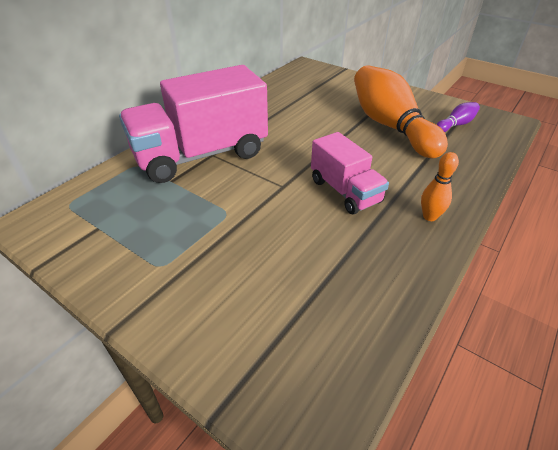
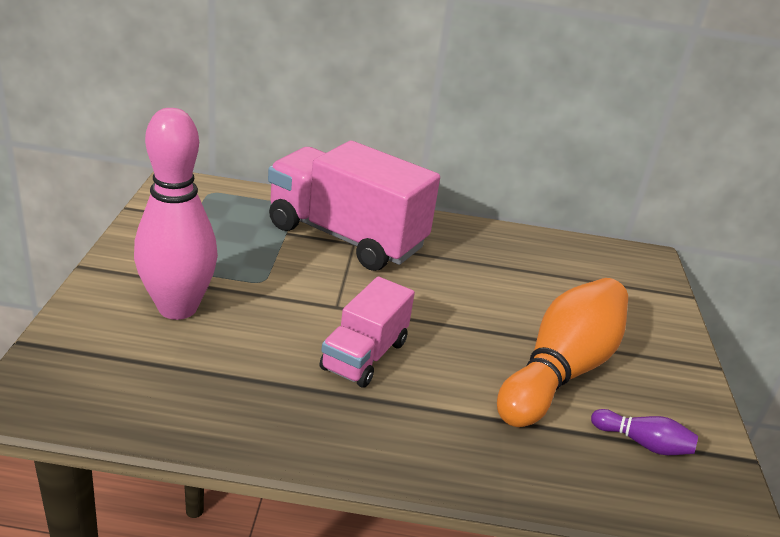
camera: 55 degrees right, 10 degrees down
(231, 273) = (178, 308): none -> pink bowling pin
(429, 216) = (369, 439): orange bowling pin -> none

